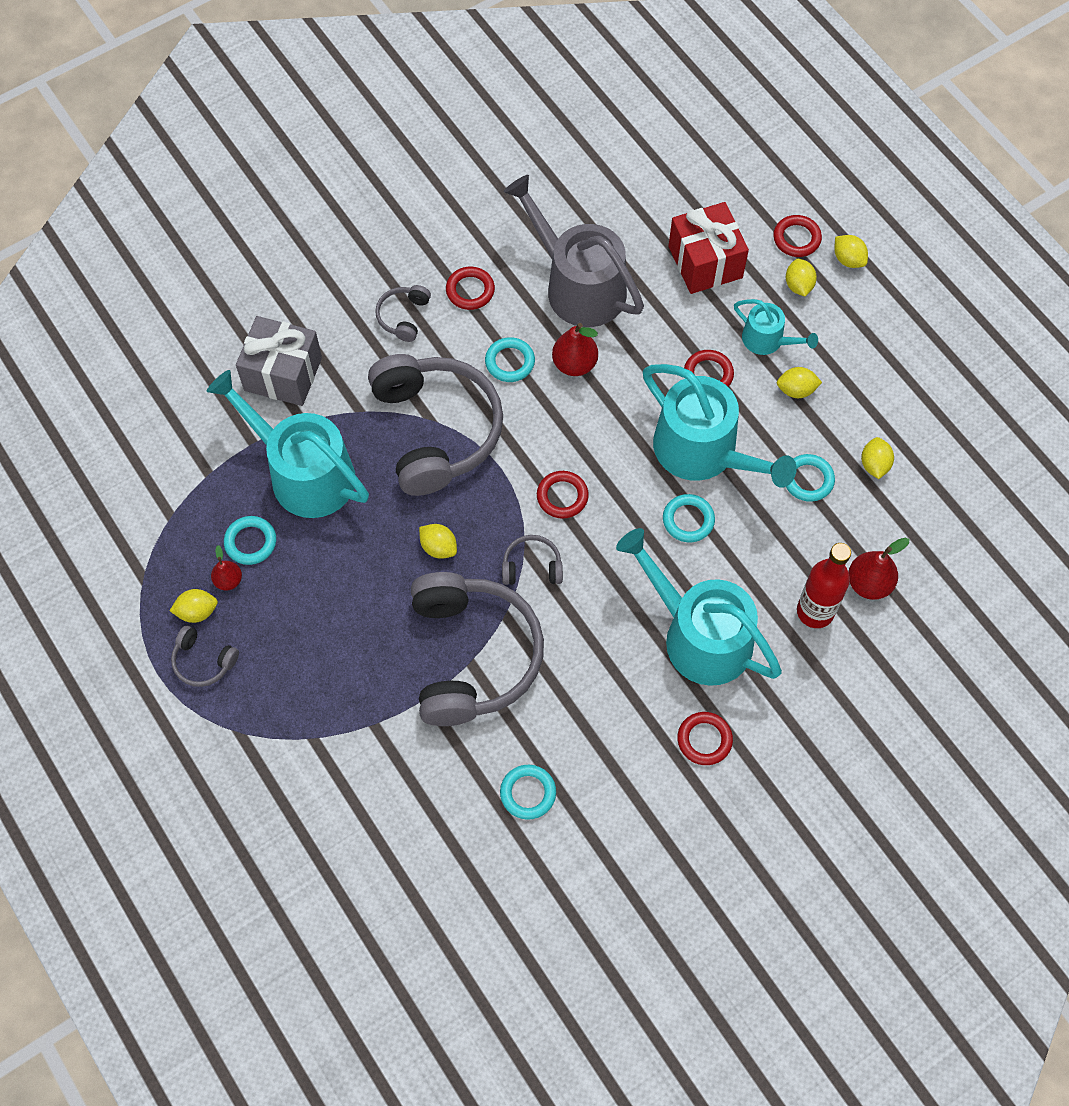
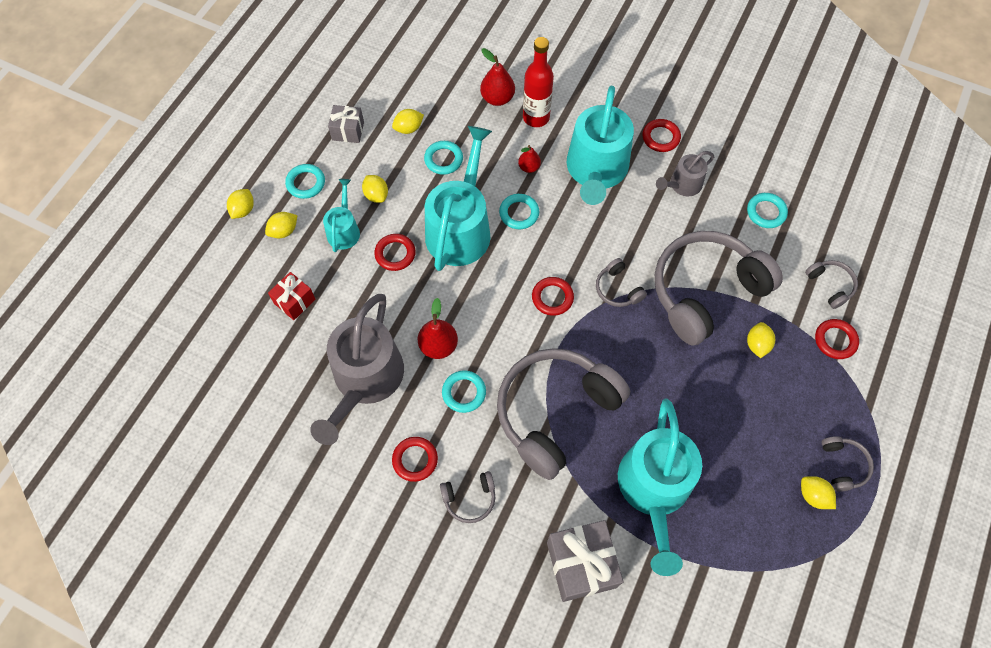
camera: 120 degrees left, 0 degrees up
(228, 580) = (774, 489): red pear -> red pear (529, 167)
(250, 542) = (734, 493): turquoise ring -> turquoise ring (306, 183)
(393, 798) = (830, 285): none -> grey headphones
(438, 547) = (645, 356): yellow lemon -> yellow lemon (757, 344)
(622, 721) = (682, 185): none -> grey watering can
(705, 262) = (294, 301): red gift -> red gift, size x0.59
(796, 238) = (240, 250): red ring -> red ring (835, 340)
(905, 401) = (348, 131): none -> grey gift

